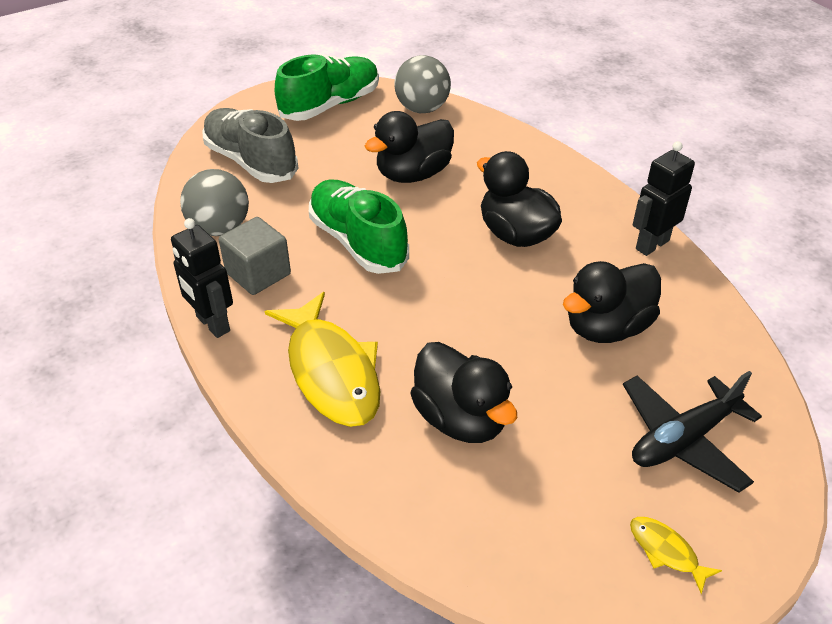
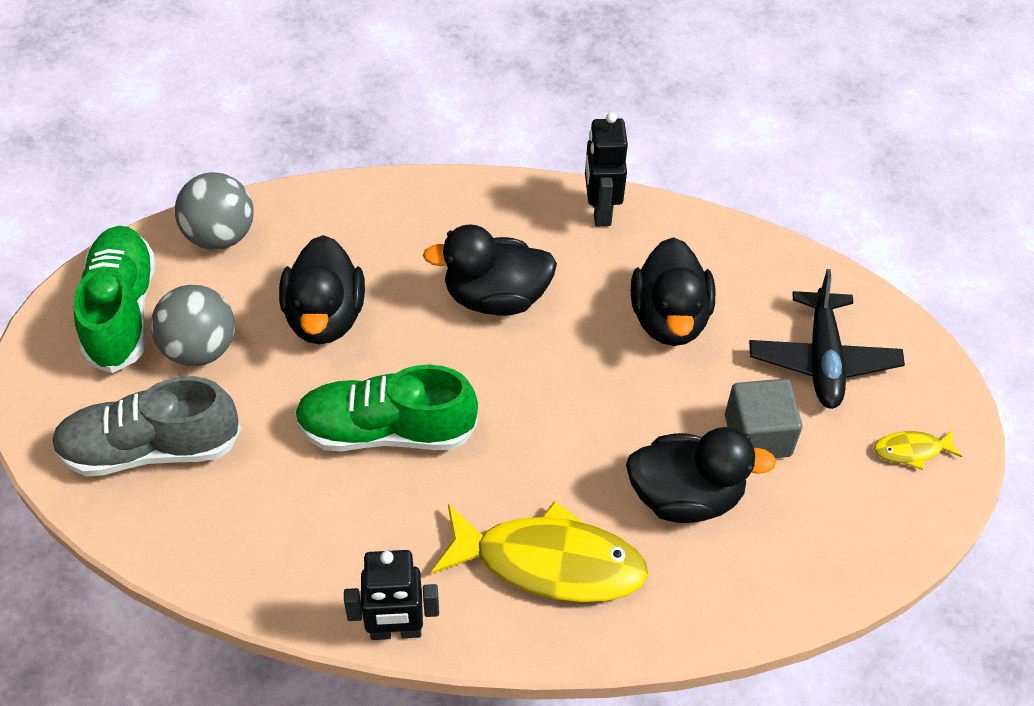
camera: 55 degrees left, 10 degrees up
(220, 228) = (244, 543): grey ball -> grey ball (200, 348)
(258, 273) = (354, 547): grey cube -> grey cube (757, 435)

